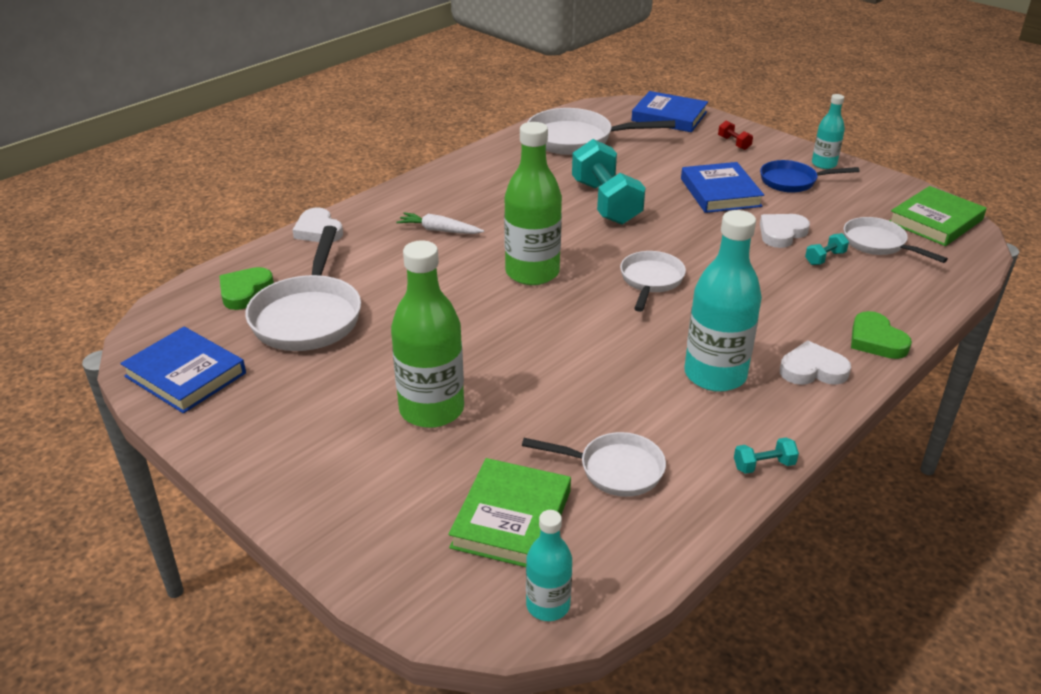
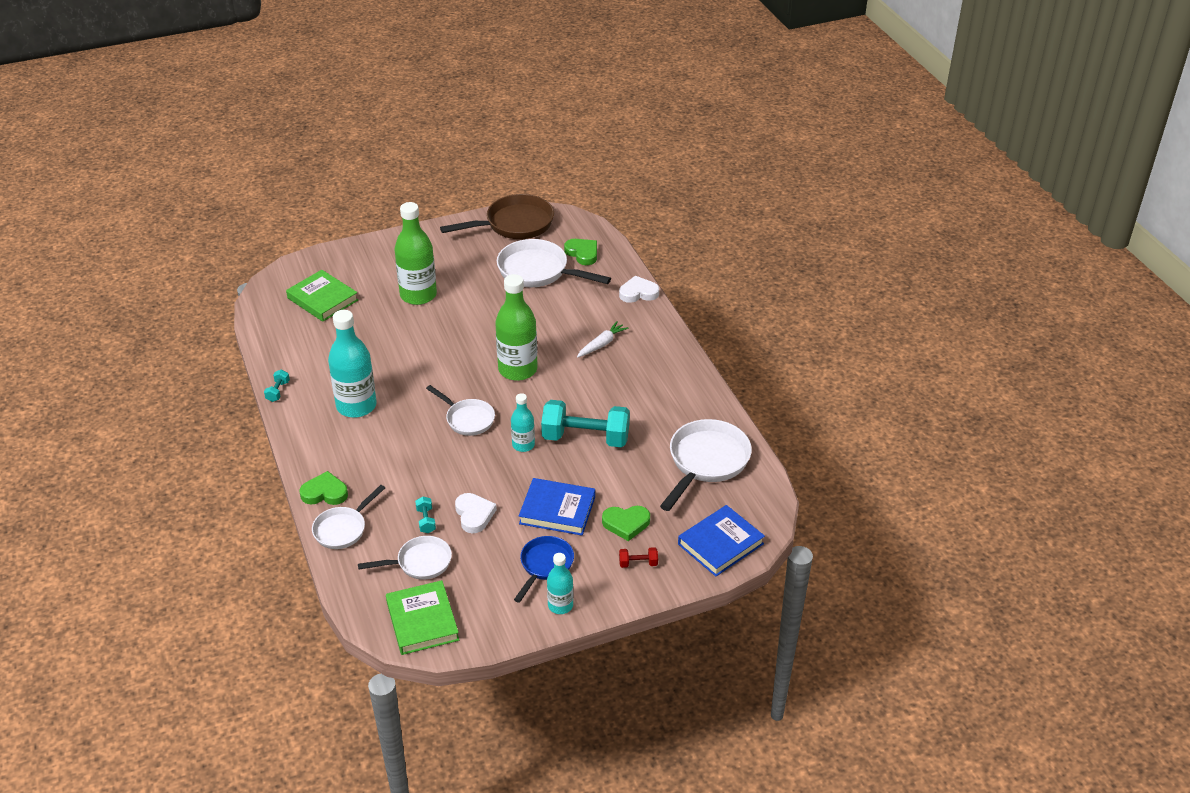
camera: 115 degrees right, 5 degrees up
(185, 375) = (514, 224): blue book -> brown pan
(548, 605) = (268, 295): turquoise bottle -> turquoise bottle (523, 445)
(614, 469) = (322, 340): white pan -> white pan (343, 529)
(696, 158) = (626, 524): none -> green heart
(812, 370) = (325, 448): white heart -> none

